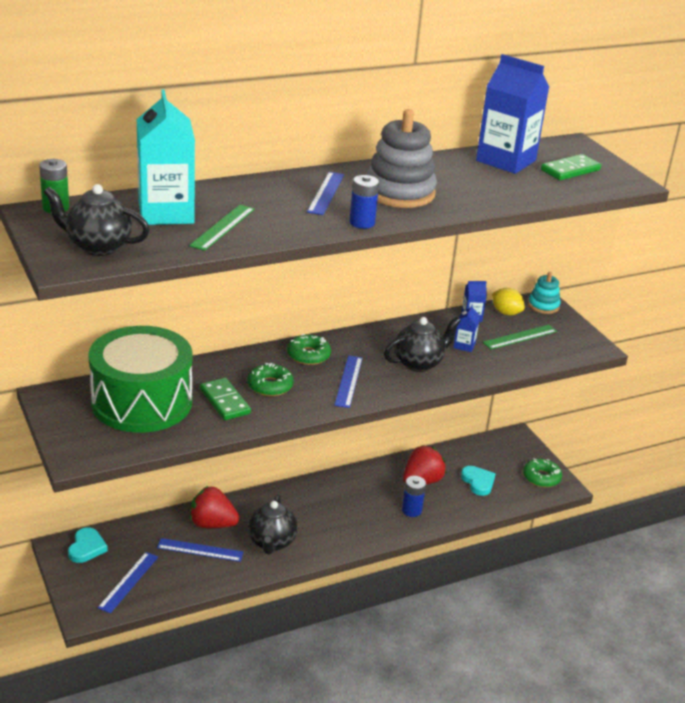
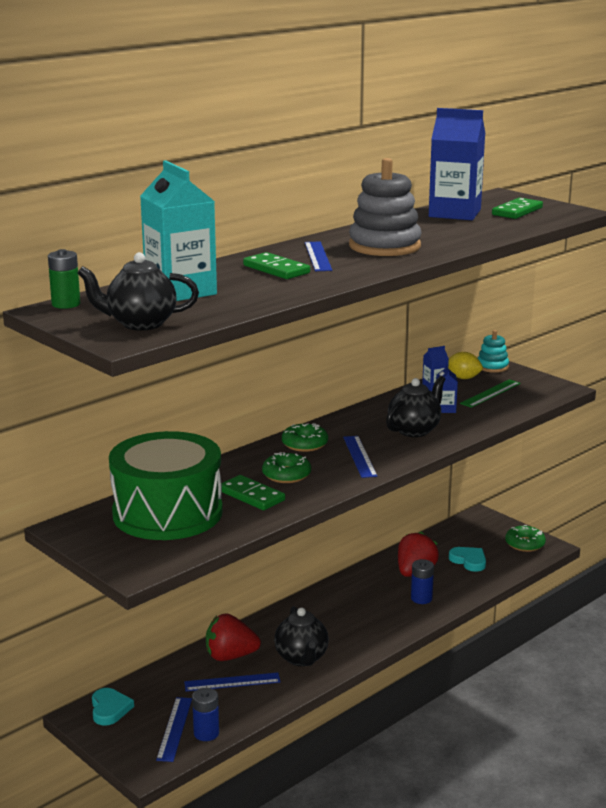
camera: 15 degrees left, 10 degrees down
(222, 227) = (247, 292): green ruler -> none
(273, 202) = (276, 269): none -> green domino
(362, 223) = (374, 270): blue battery -> blue battery (206, 733)

